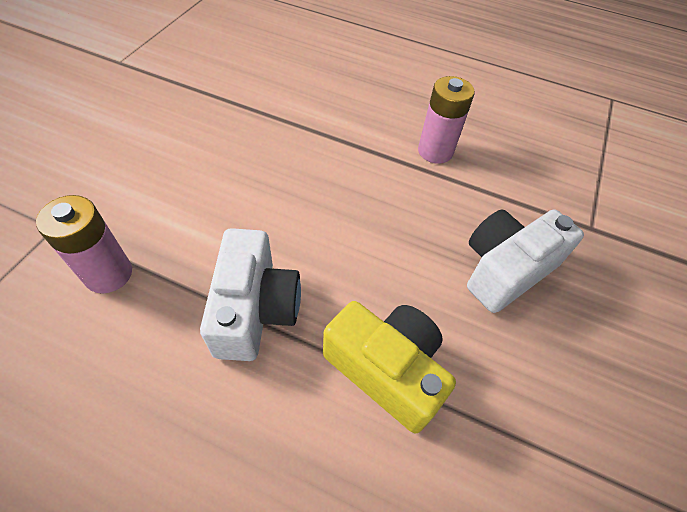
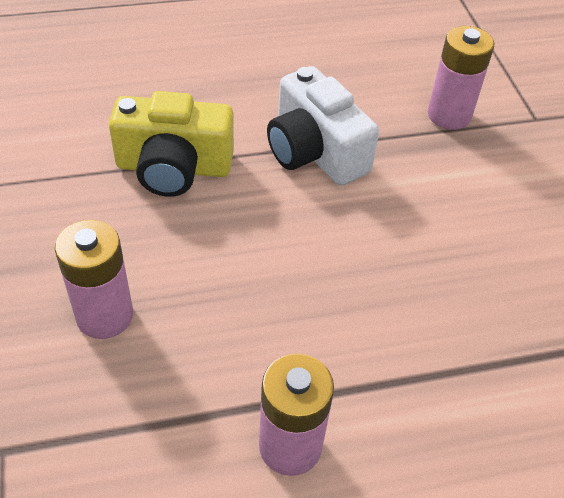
camera: 145 degrees right, 5 degrees down
(505, 269) = (104, 315): white camera -> pink battery

